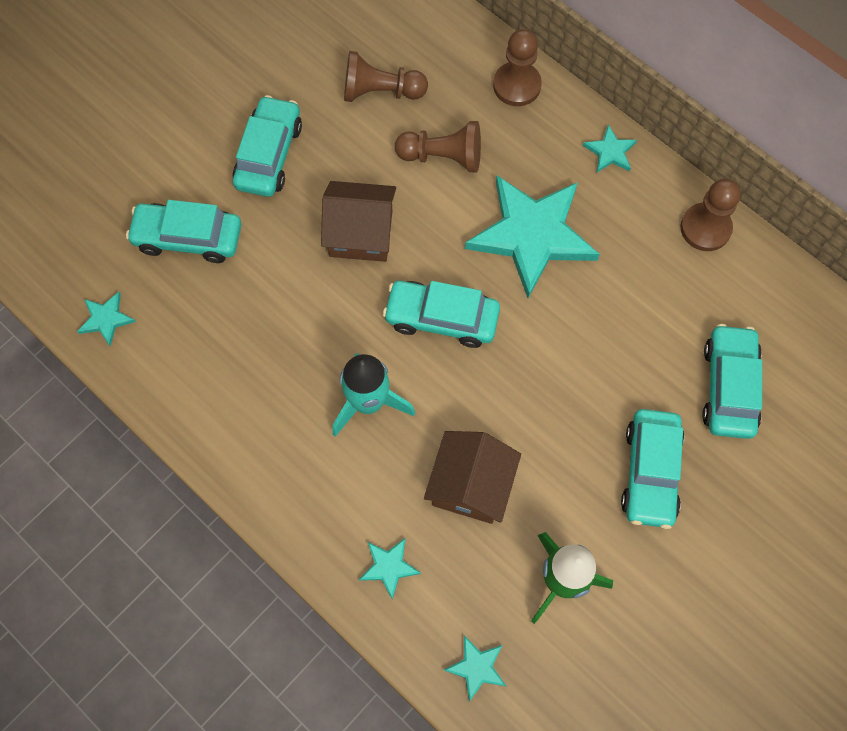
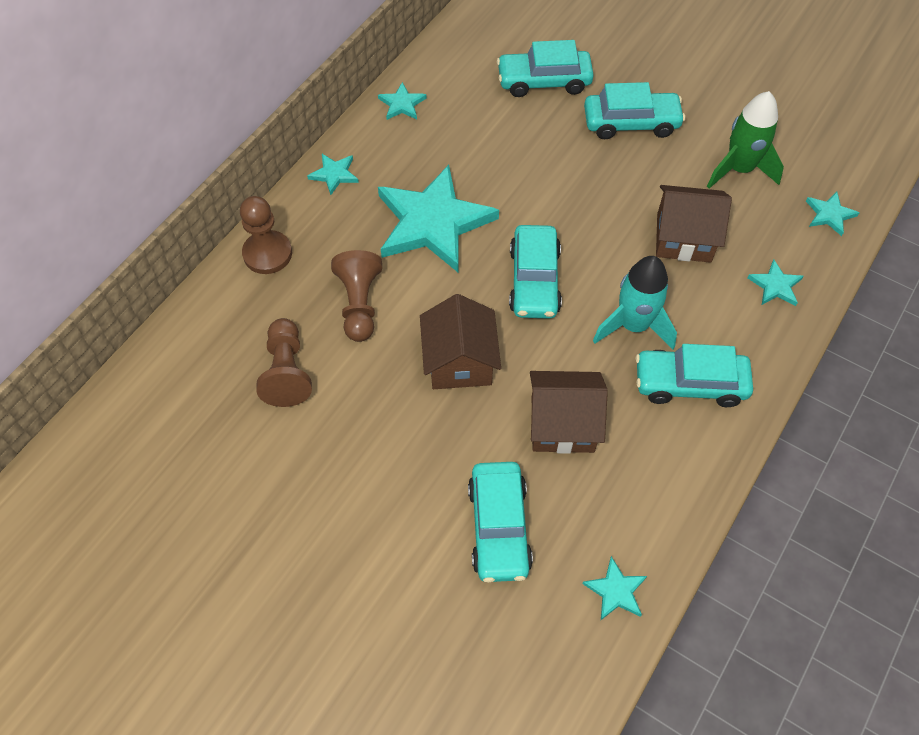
camera: 100 degrees left, 10 degrees down
(269, 155) = (381, 467): turquoise car -> turquoise car (690, 384)
(273, 310) = (562, 424): none -> brown house
(705, 228) = (402, 104): brown pawn -> turquoise star

